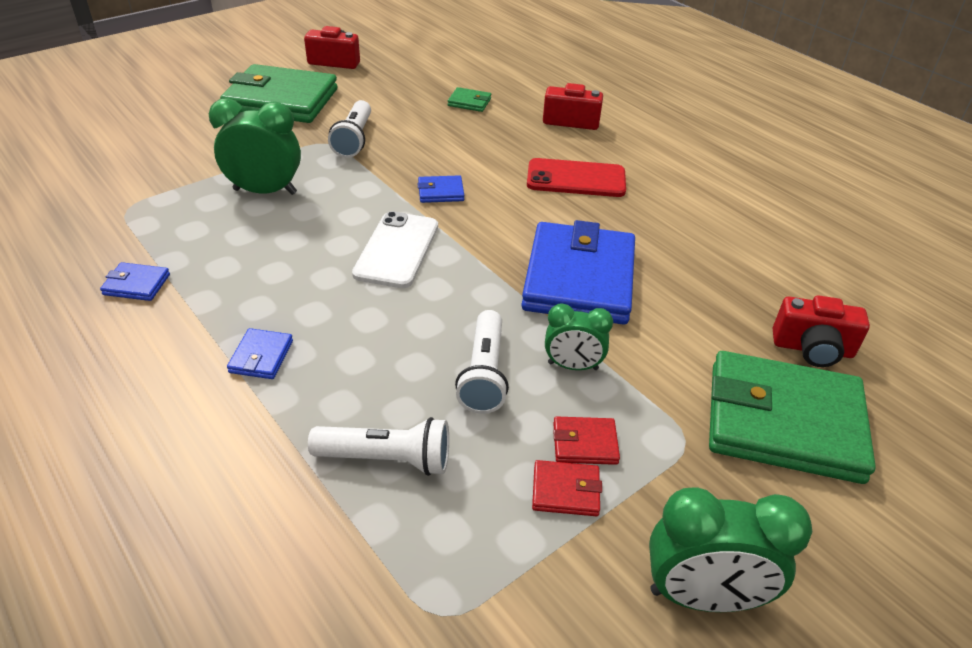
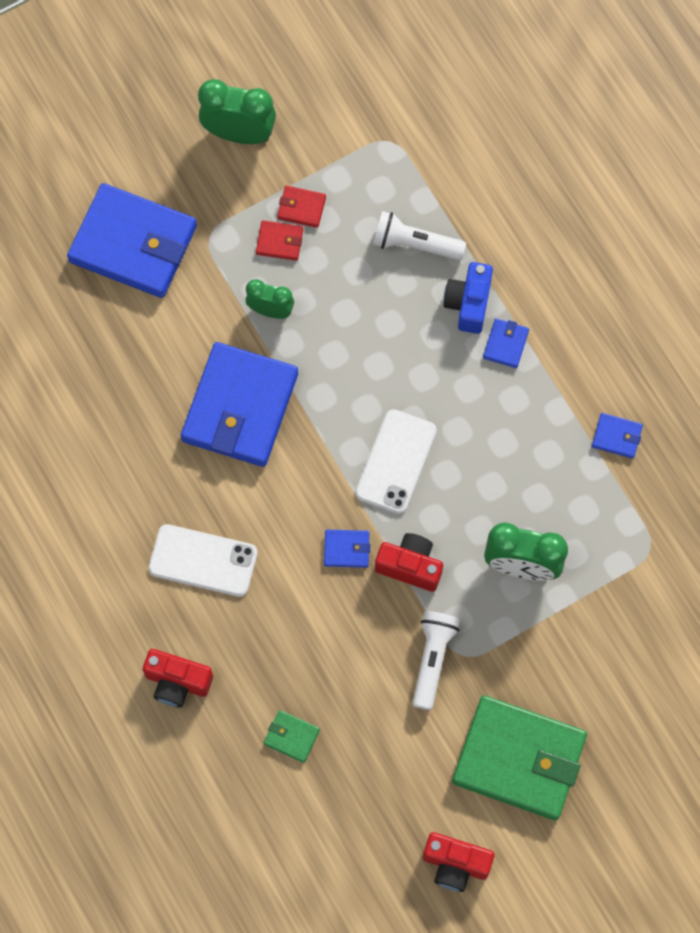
camera: 170 degrees left, 30 degrees up
(308, 395) = (468, 303): none -> blue camera
(484, 374) = (339, 310): white flashlight -> none
(576, 179) = (203, 561): red phone -> white phone
(783, 422) = (133, 244): green wallet -> blue wallet
(812, 349) = (76, 308): red camera -> red camera (410, 566)

